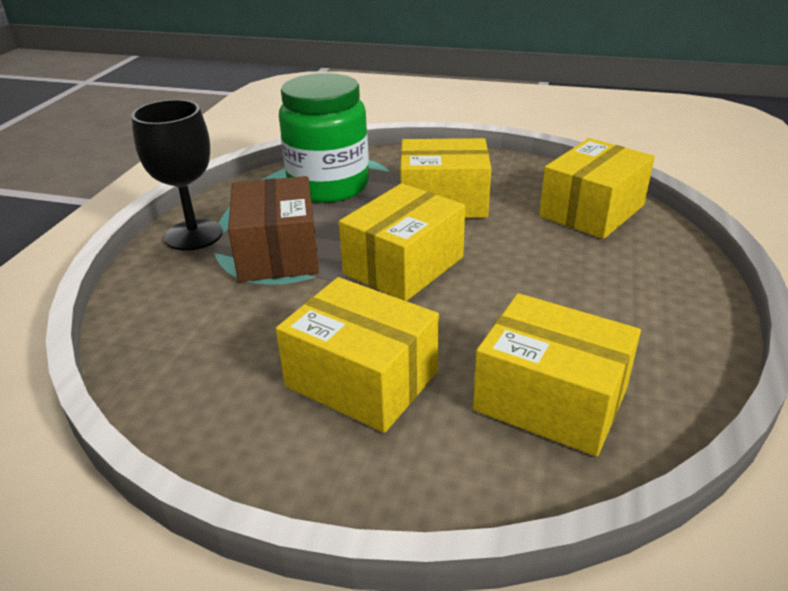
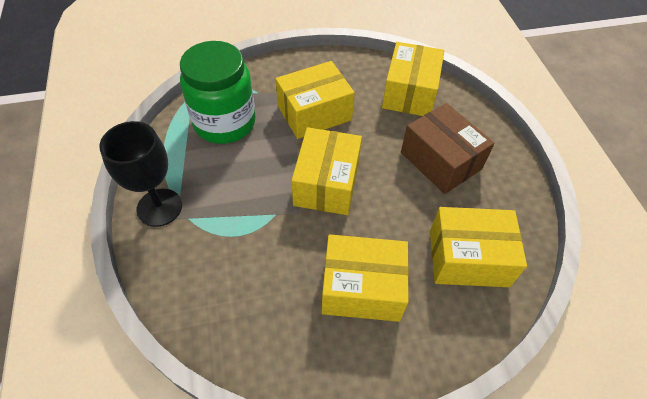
camera: 30 degrees left, 20 degrees up
(277, 252) = (235, 202): brown box -> brown box (440, 161)

